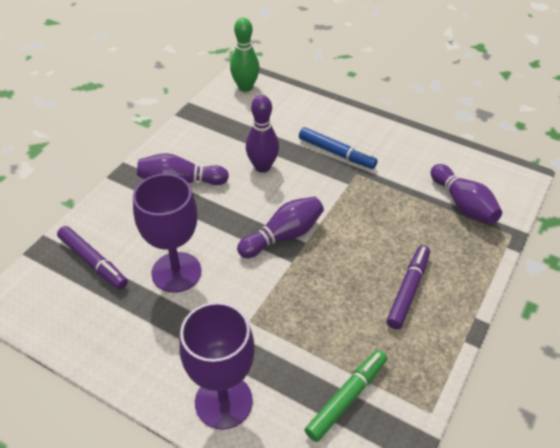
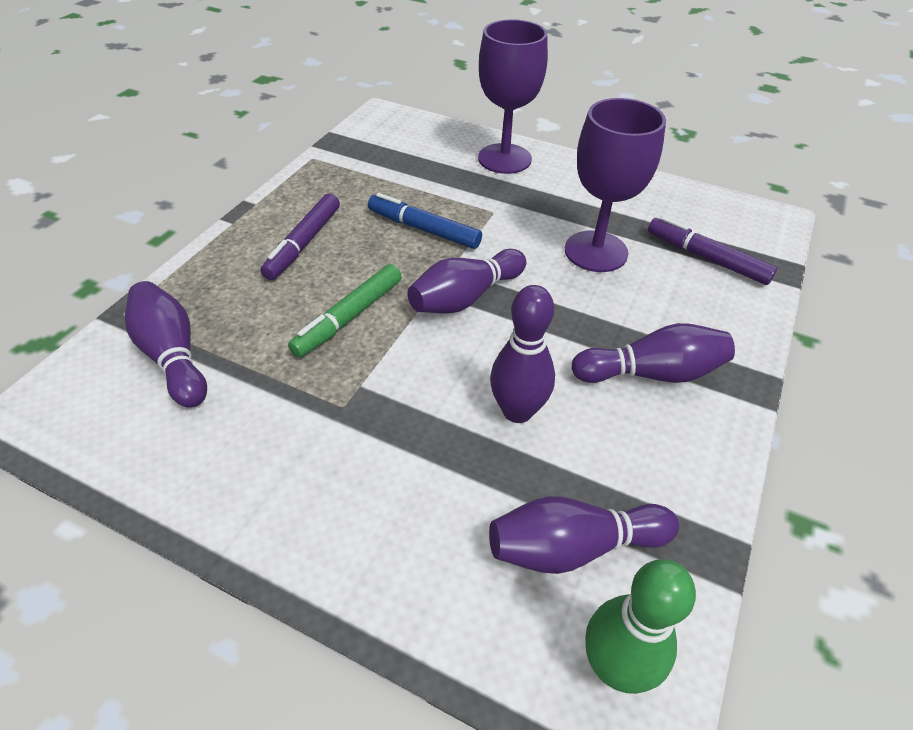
camera: 175 degrees right, 0 degrees up
(250, 116) = (573, 547): none -> purple bowling pin
(336, 153) = (376, 450): blue marker -> blue marker (424, 229)
(347, 398) = (389, 163): green marker -> green marker (349, 317)

